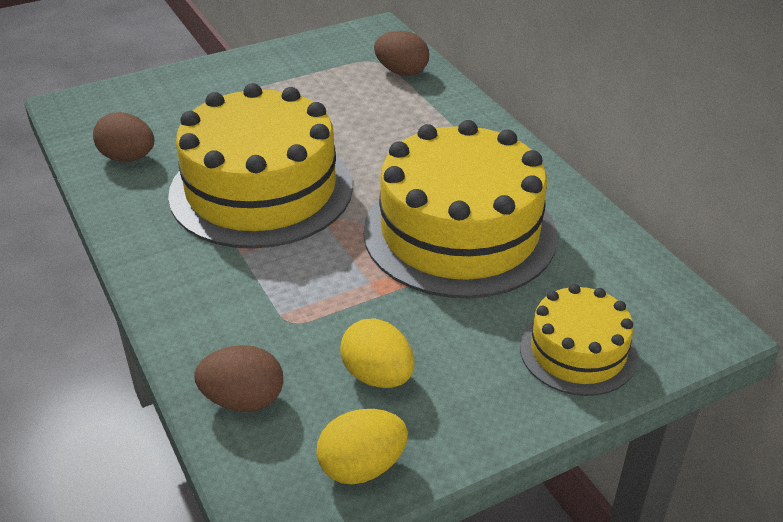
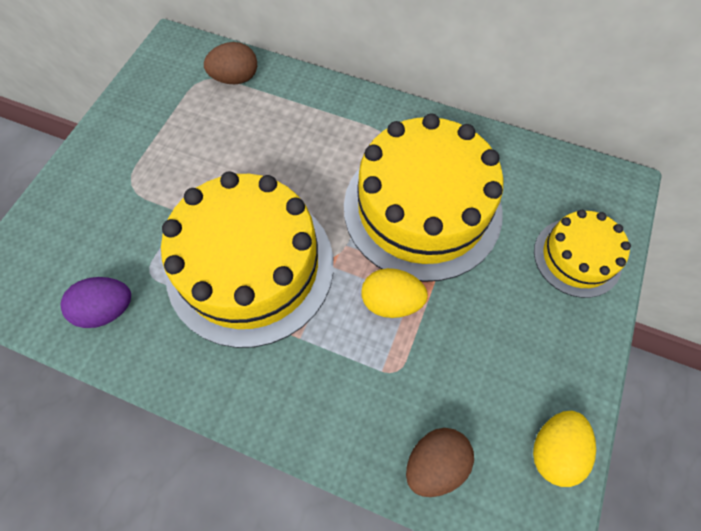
camera: 40 degrees left, 25 degrees up
(128, 158) = (107, 310): brown egg -> purple egg
(378, 376) = (492, 371): yellow egg -> yellow egg (391, 302)

